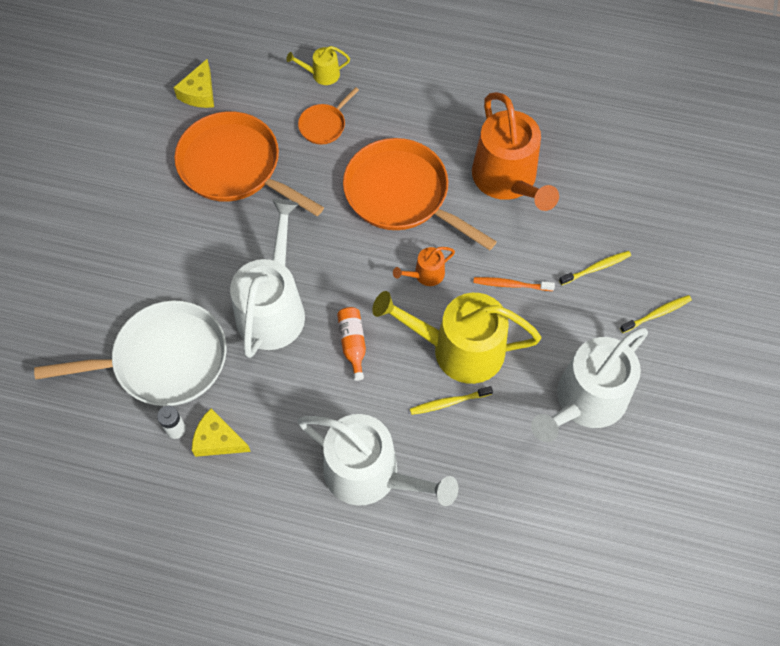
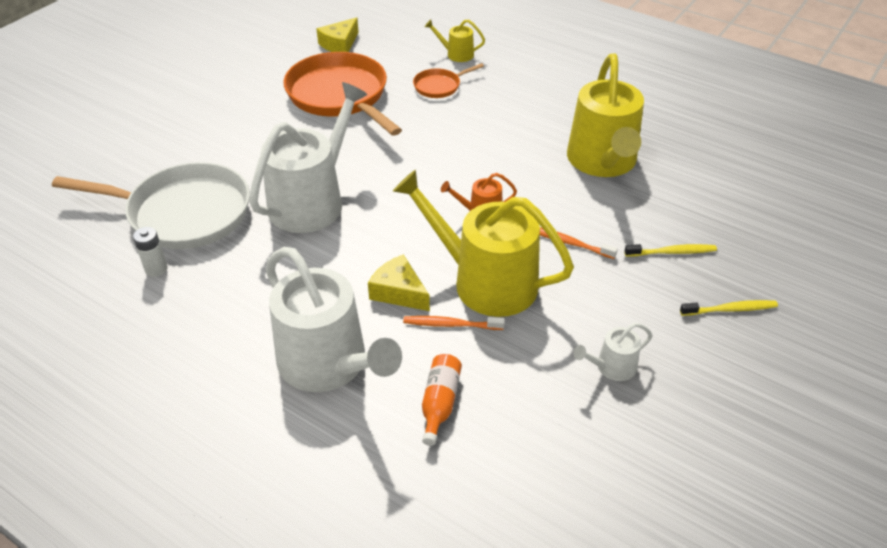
camera: 20 degrees right, 20 degrees down
(218, 440) = (190, 289): yellow cheese -> yellow cheese (399, 292)
(352, 344) = (375, 248): orange bottle -> orange bottle (439, 403)
(401, 194) = (487, 148): orange pan -> none
(449, 402) = (451, 324): yellow toothbrush -> orange toothbrush
(507, 180) = (603, 161): orange watering can -> yellow watering can
(585, 401) = (612, 367): white watering can -> white watering can, size x0.44

